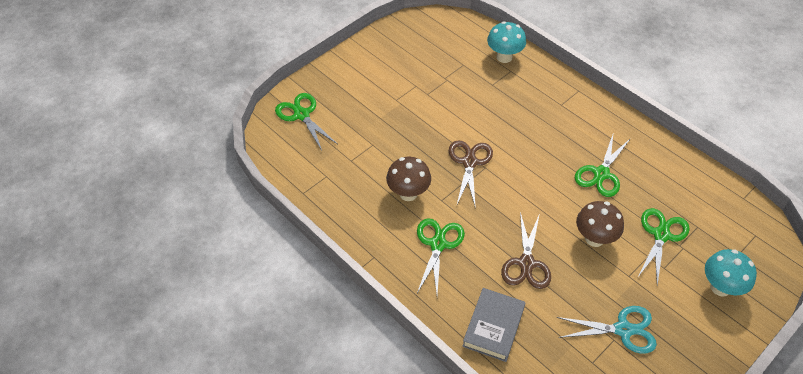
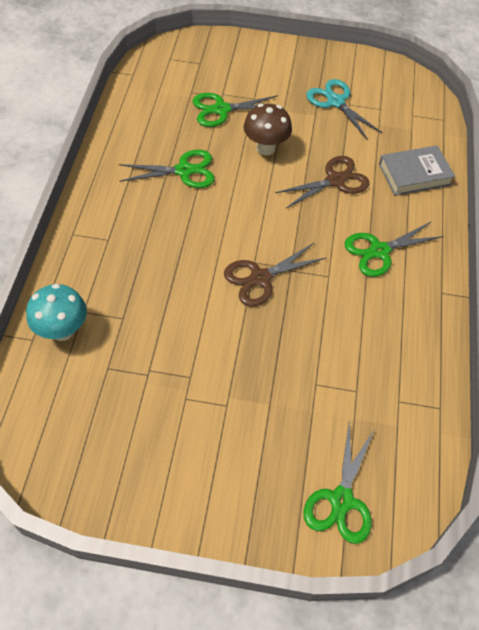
camera: 130 degrees left, 5 degrees up
(408, 193) = (347, 308): brown mushroom -> none
(720, 287) = (243, 64): turquoise mushroom -> none

